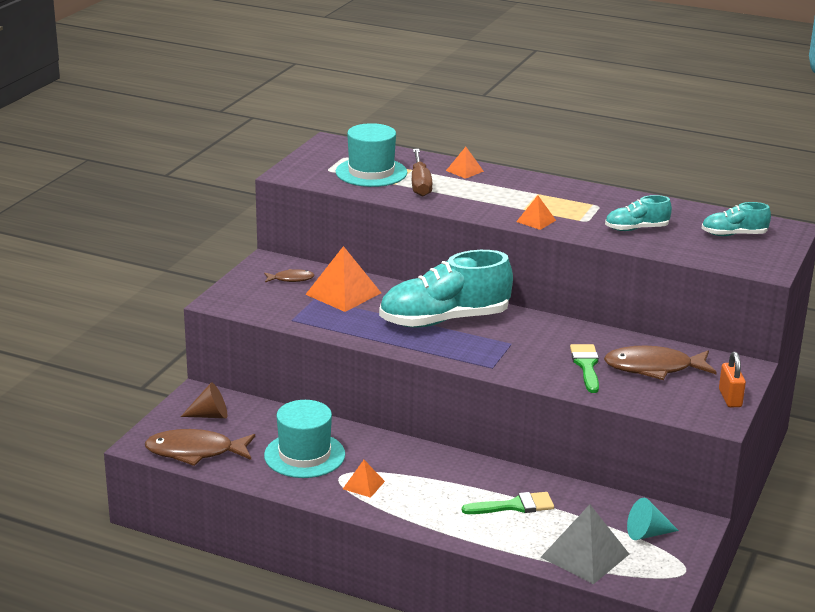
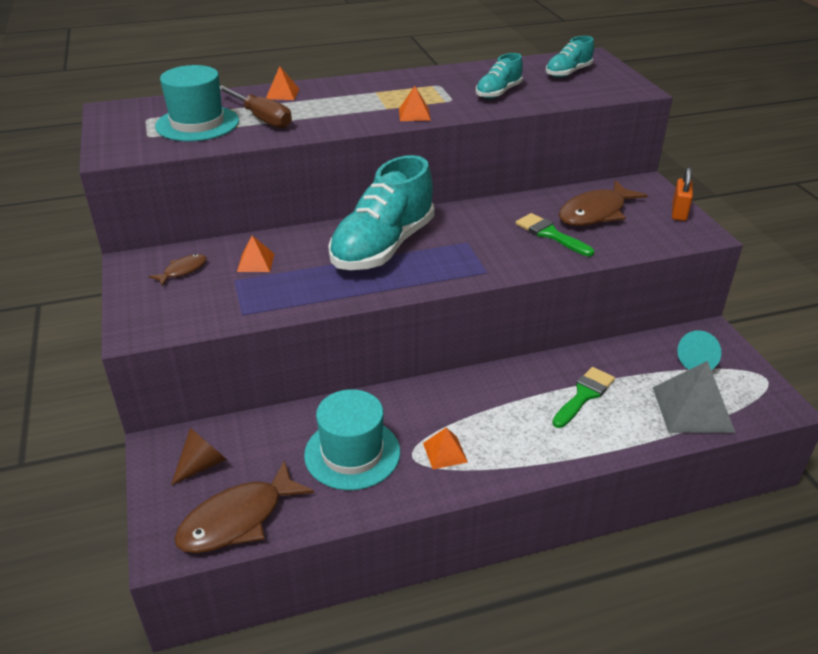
camera: 40 degrees left, 10 degrees up
(343, 293) = (256, 262): orange pyramid -> orange pyramid, size x0.53
(730, 398) = (679, 212): orange padlock -> orange padlock turned 60 degrees clockwise

